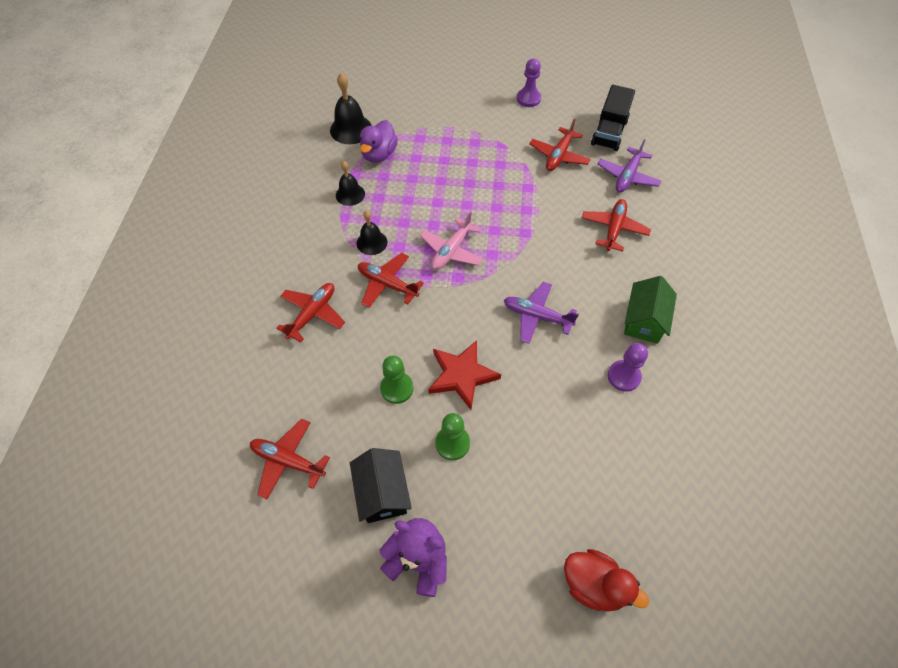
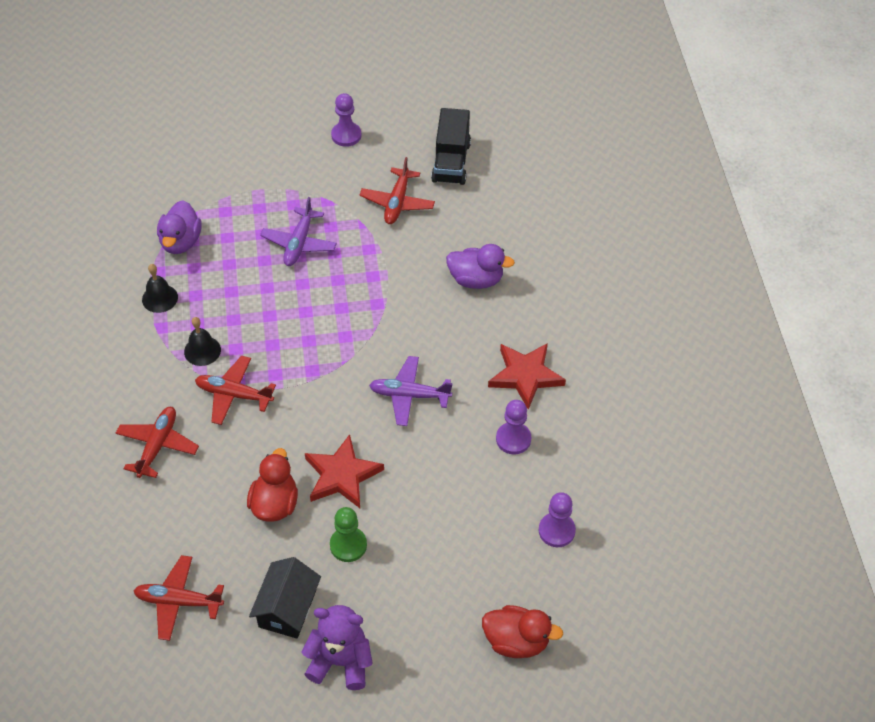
camera: 15 degrees left, 5 degrees down
(351, 129) = (136, 215): black bell -> none
(382, 492) = (287, 608): black house -> black house turned 45 degrees clockwise
(397, 388) = (275, 504): green pawn -> red duck
(451, 251) = (297, 341): pink plane -> none
(613, 229) = (476, 279): red plane -> purple duck
(627, 176) = (481, 213): purple plane -> purple plane (299, 243)
(644, 320) = (525, 376): green house -> red star
(651, 476) = (556, 531): none -> purple pawn

